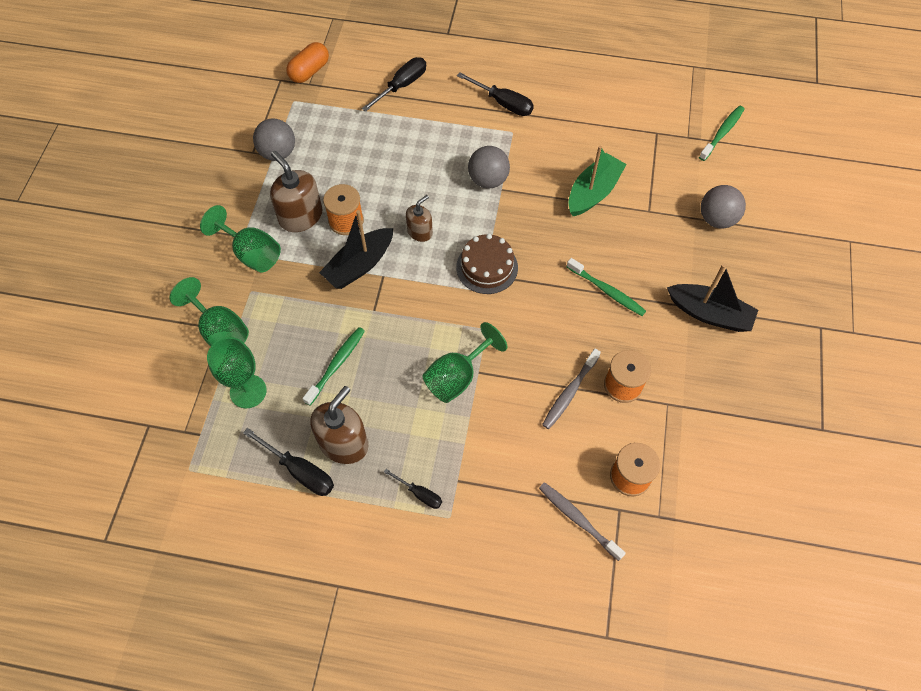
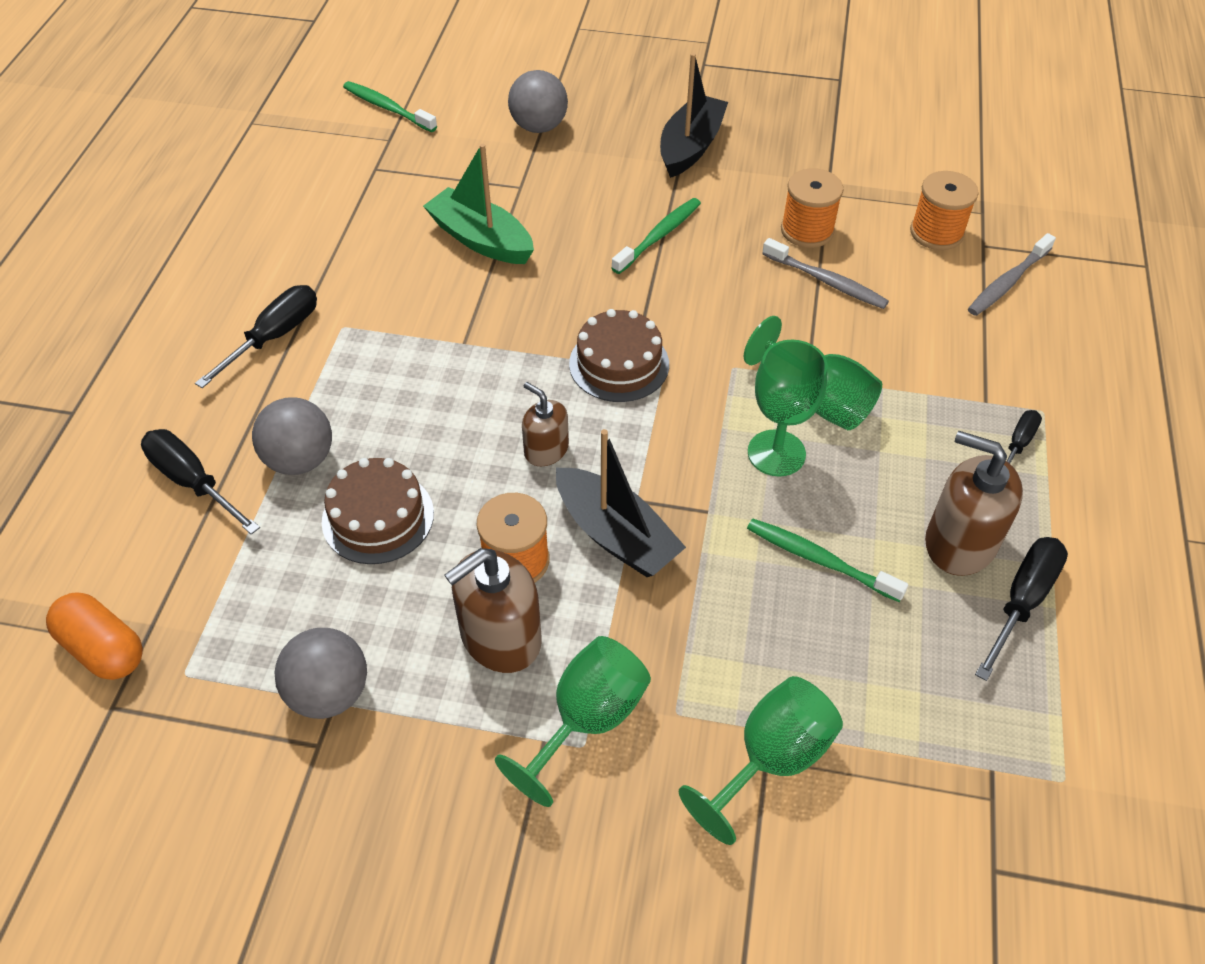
camera: 90 degrees left, 10 degrees down
(248, 391) = (892, 695): green goblet -> green goblet (776, 453)
(376, 161) = (378, 517): none -> brown cake
(488, 180) = (443, 359): grey ball -> grey ball (300, 460)

